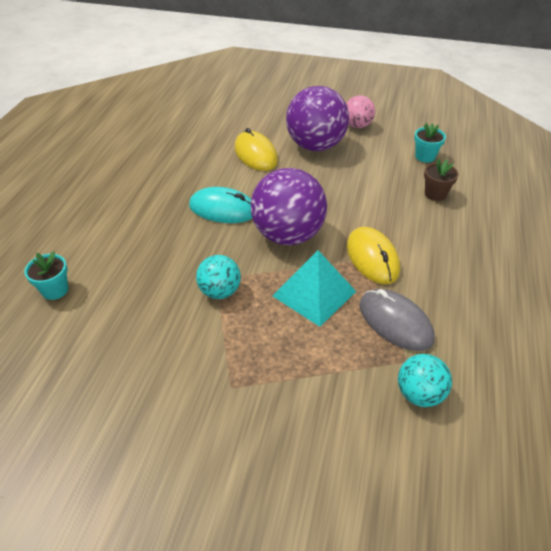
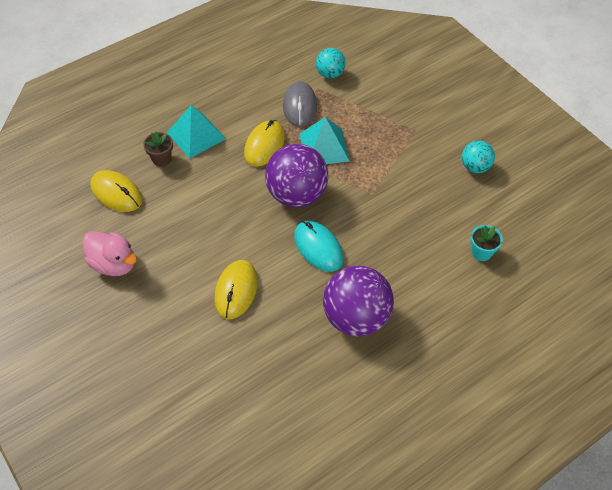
camera: 140 degrees left, 10 degrees up
(220, 291) = (377, 183): turquoise ball -> turquoise ball (475, 167)
(315, 146) = (178, 264): purple ball -> purple ball (356, 317)
(357, 125) = (114, 264): pink ball -> pink duck
(425, 157) = (116, 193): turquoise flower pot -> yellow mouse
(441, 228) = (196, 135): none -> turquoise pyramid

